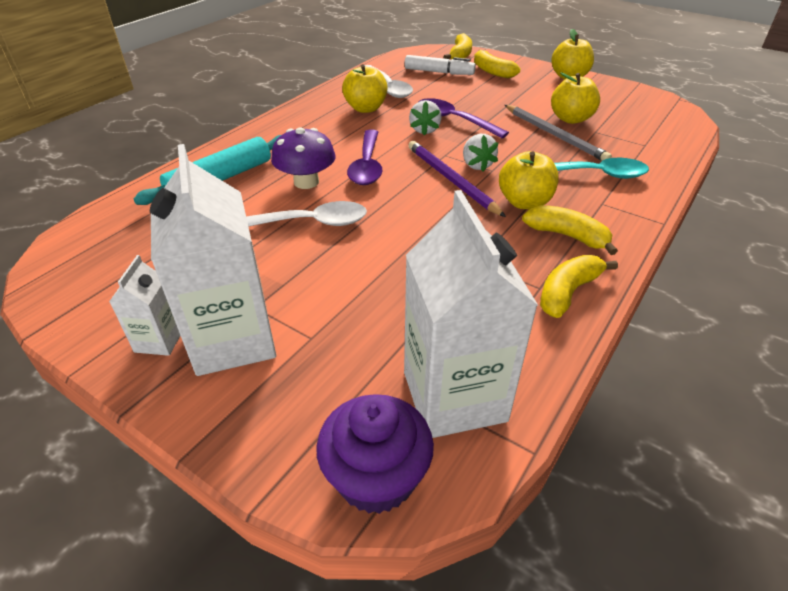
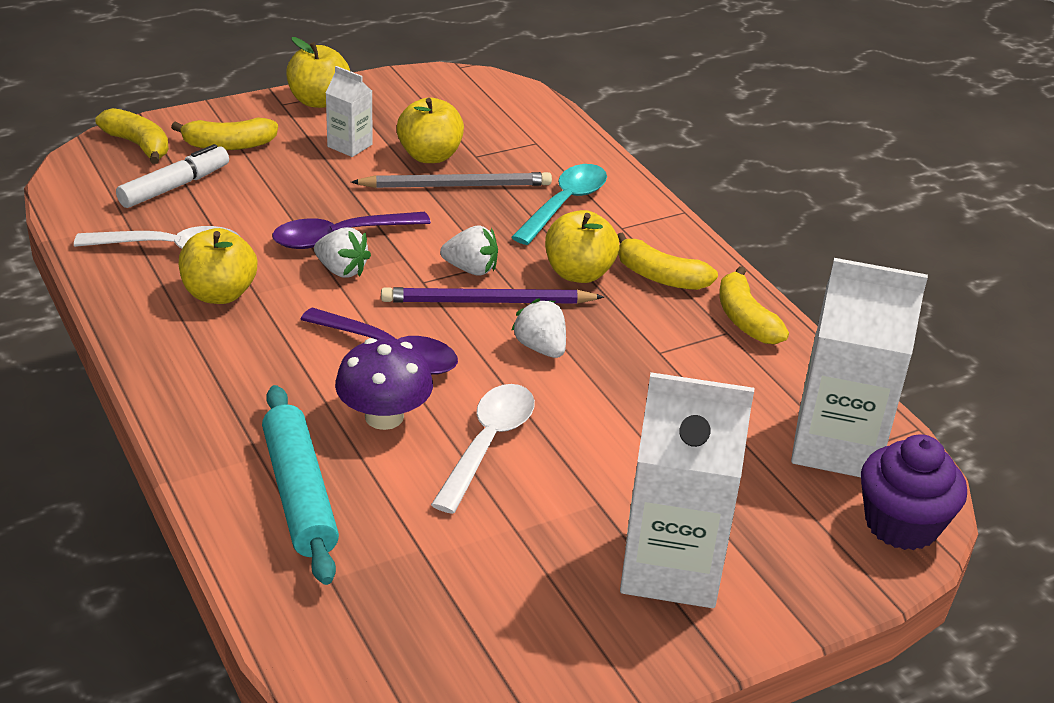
camera: 65 degrees left, 5 degrees down
(159, 340) = (635, 627): white carton -> white carton (350, 145)
(426, 212) = (541, 348): none -> white strawberry
(567, 236) = (660, 276): yellow banana -> yellow banana turned 120 degrees counterclockwise

